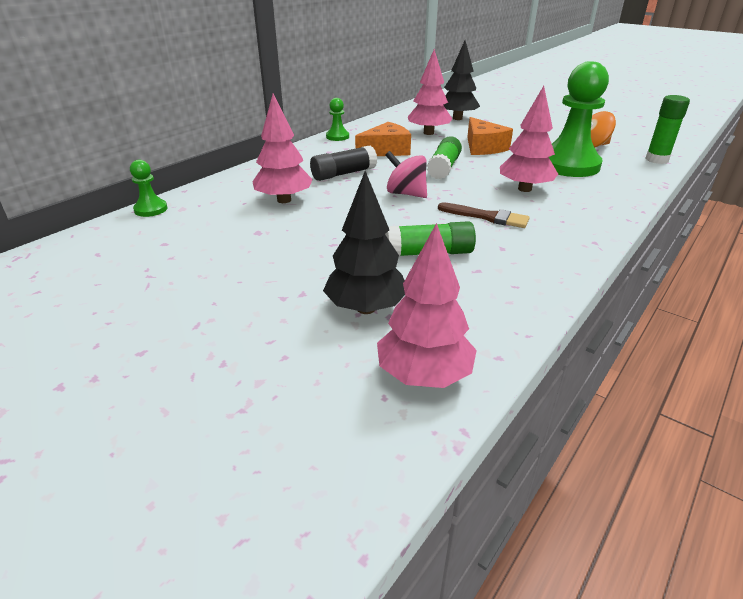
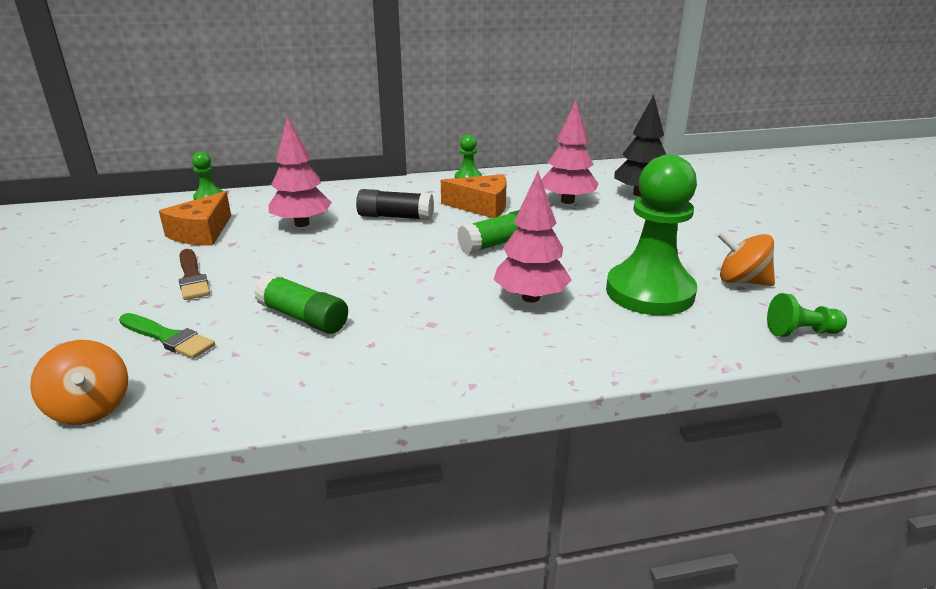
camera: 40 degrees right, 5 degrees down
(366, 308) = (167, 337): black tree -> green brush
(406, 194) = (405, 256): pink spinning top -> none
(424, 375) = (90, 408): pink tree -> orange spinning top
(483, 147) = (593, 236): orange cheese -> orange cheese (202, 233)
(486, 217) = (425, 308): brown brush -> brown brush (192, 277)
(656, 160) = (801, 332): green glue stick -> green pawn

